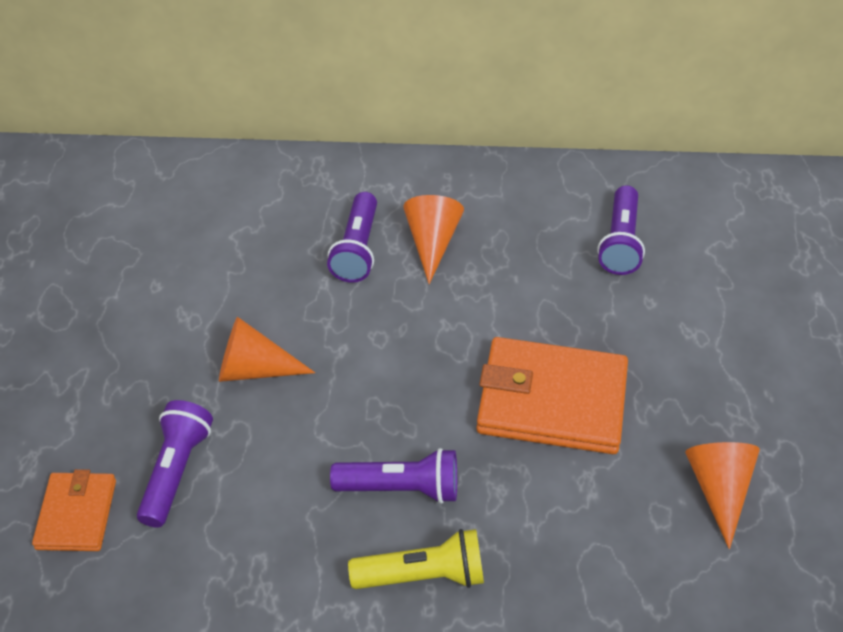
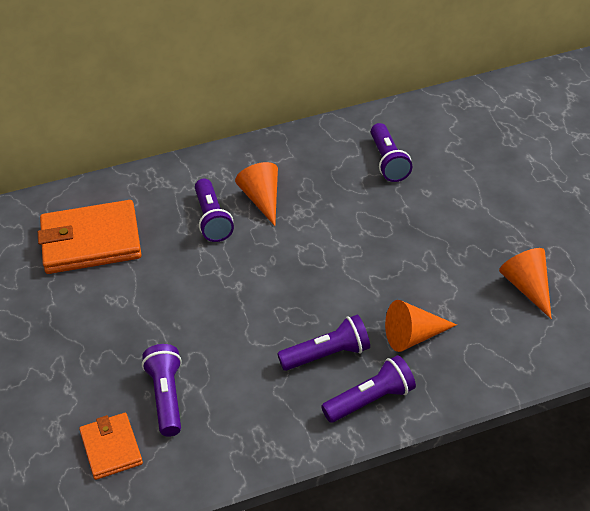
camera: 20 degrees left, 5 degrees down
(254, 369) = (184, 317): orange cone -> orange cone (413, 337)
(423, 575) = (371, 400): yellow flashlight -> purple flashlight
(552, 400) = (396, 270): orange wallet -> orange wallet (91, 241)

